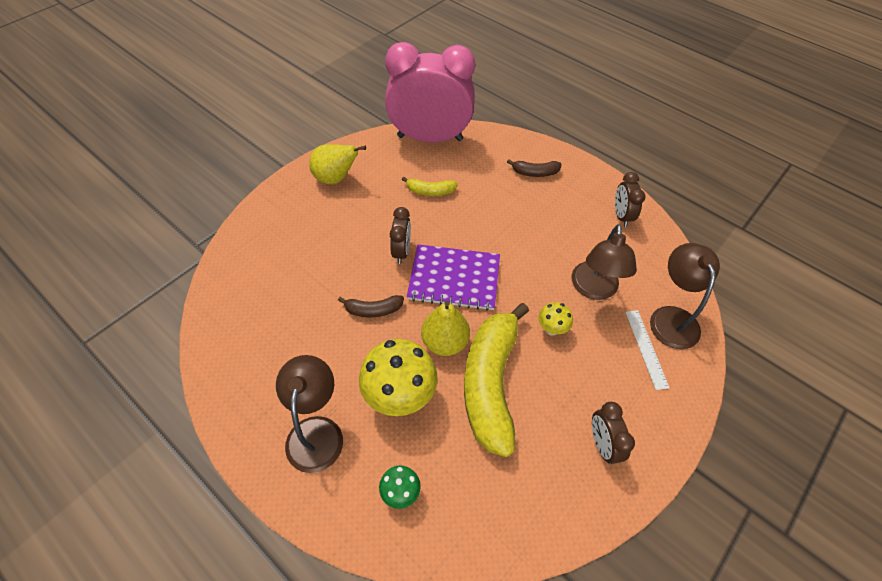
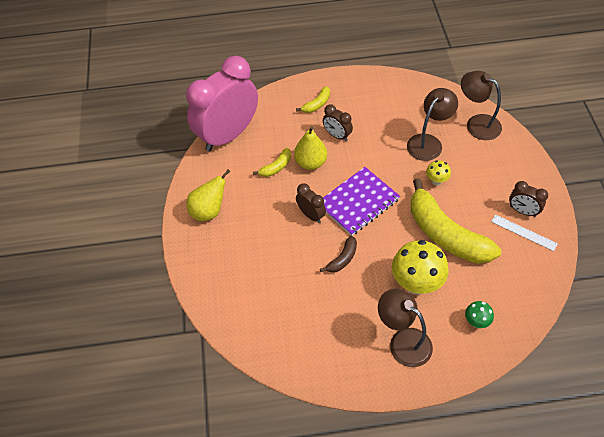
camera: 45 degrees left, 0 degrees up
(445, 342) = (399, 237): yellow pear -> yellow pear (310, 163)
(535, 173) = (317, 104): brown banana -> yellow banana
(594, 289) = (428, 142): brown lamp -> brown lamp turned 105 degrees counterclockwise
(621, 216) = (391, 90): brown clock -> brown clock (337, 135)
(646, 348) = (485, 149): white ruler -> white ruler (523, 232)

